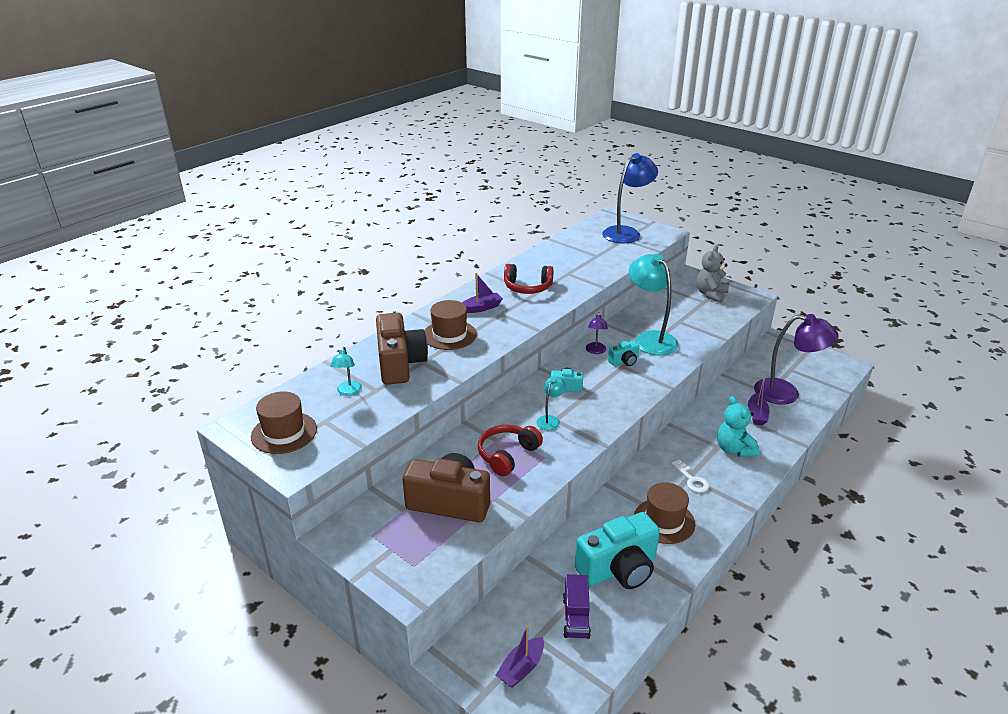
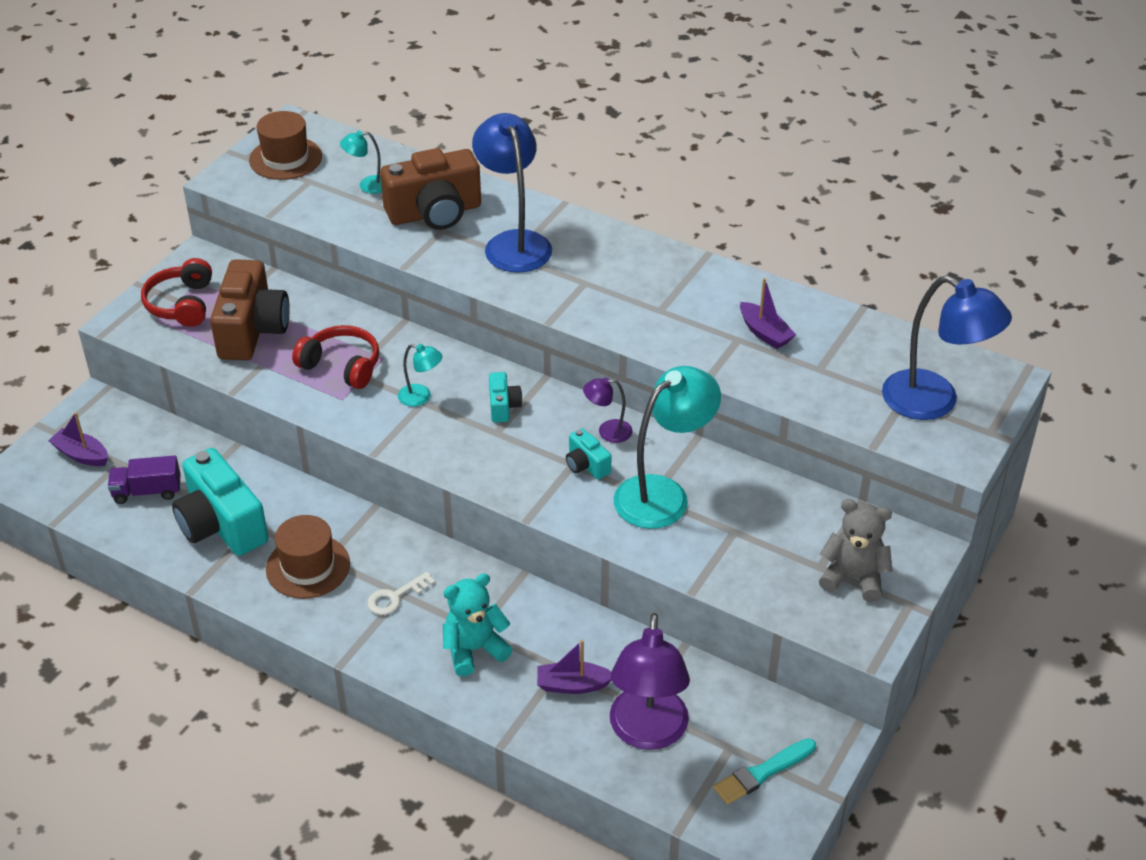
camera: 80 degrees right, 10 degrees up
(449, 335) = (513, 243): brown hat -> blue lamp
(481, 308) = (596, 261): purple boat -> purple boat (764, 333)
(527, 287) = (674, 300): red headphones -> red headphones (181, 304)
(804, 362) = (762, 773): none -> turquoise brush

